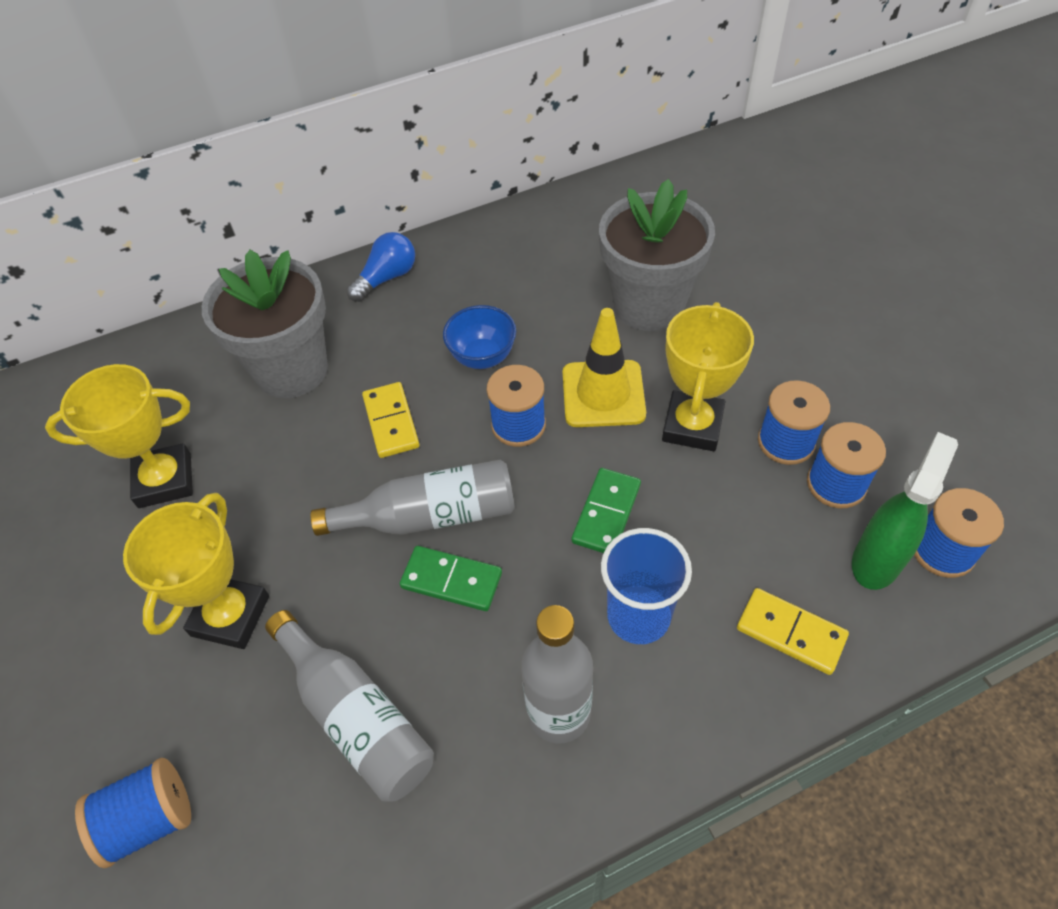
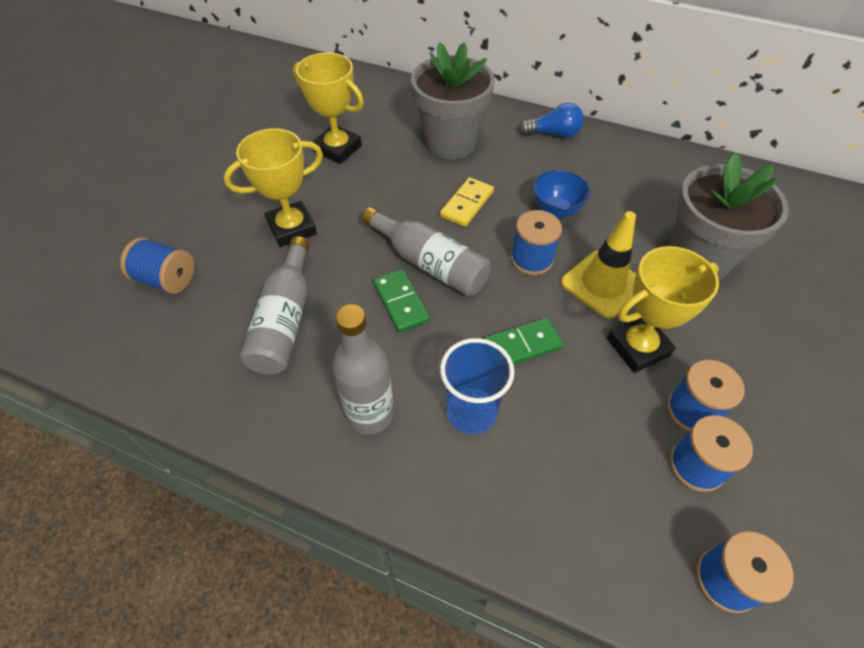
camera: 45 degrees right, 0 degrees up
(790, 633) = (548, 512): yellow domino -> none
(876, 560) = (665, 535): green spray bottle -> none

